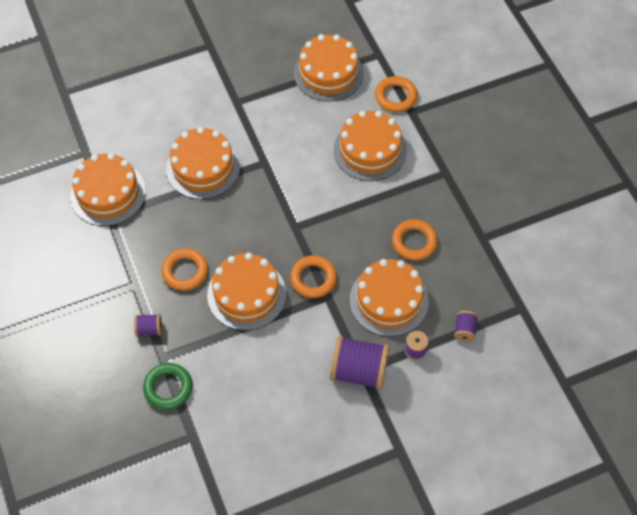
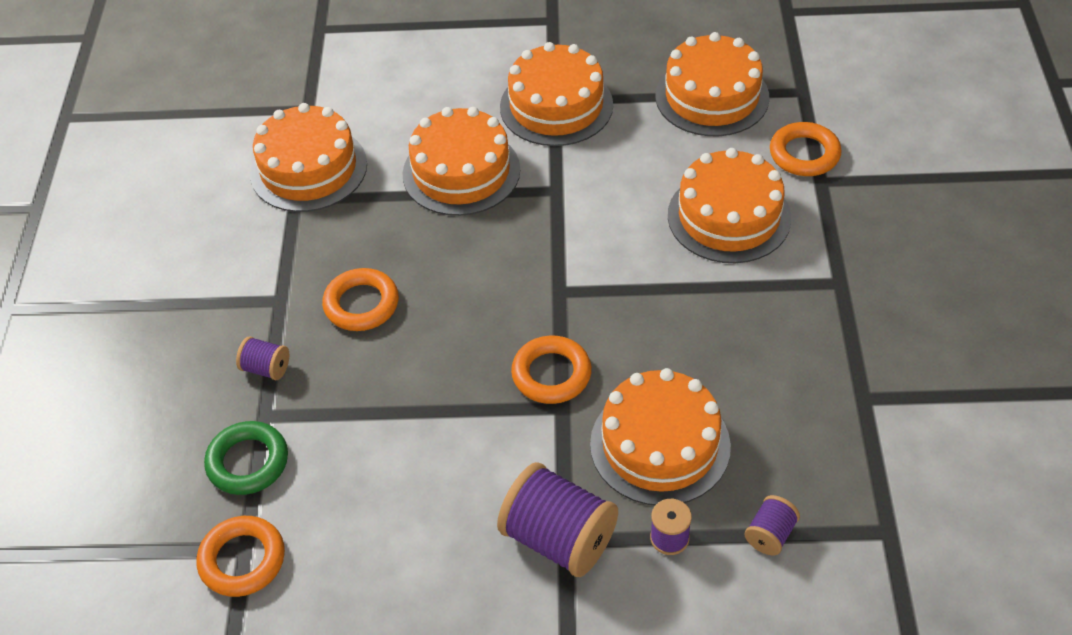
camera: 25 degrees right, 10 degrees down
(246, 294) = (436, 364): orange cake -> orange cake (556, 106)
(414, 242) = (742, 369): orange ring -> orange ring (242, 560)

